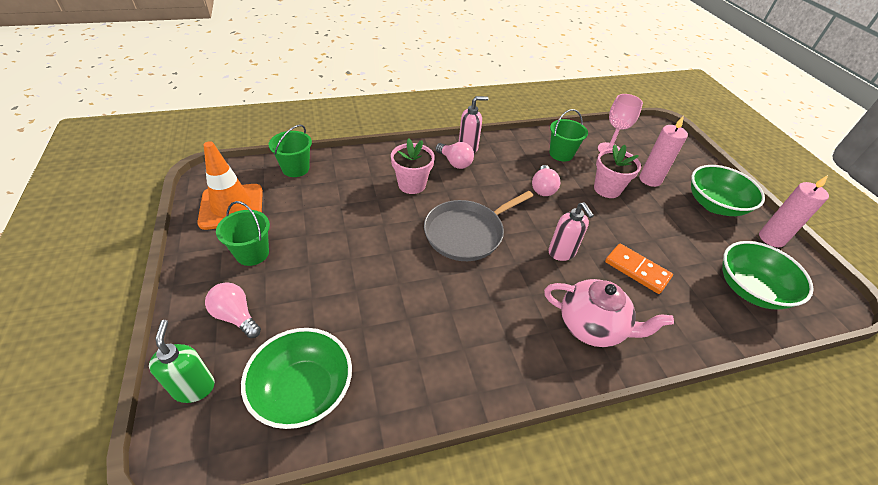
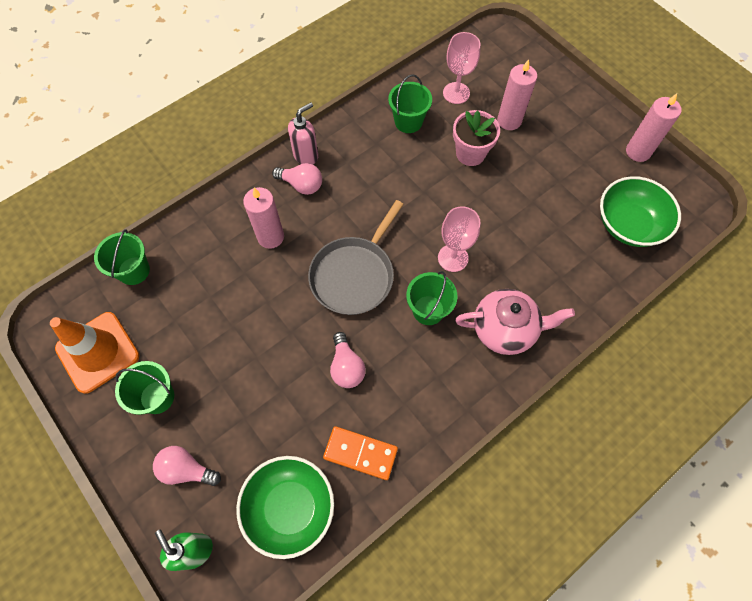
camera: 20 degrees left, 20 degrees up
(412, 184) = (270, 237): pink flower pot -> pink candle
(522, 282) = (428, 310): none -> green bucket
(543, 188) = (406, 181): pink light bulb -> pink light bulb (346, 367)
(562, 252) = (453, 258): pink soap dispenser -> pink goblet
(637, 270) = (526, 247): orange domino -> orange domino (360, 453)
(714, 205) = (578, 129): green bowl -> none

